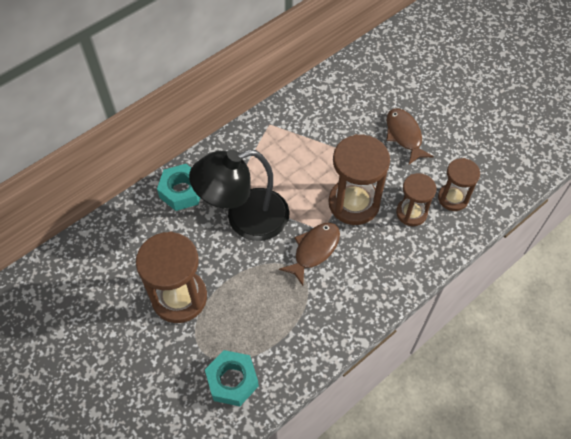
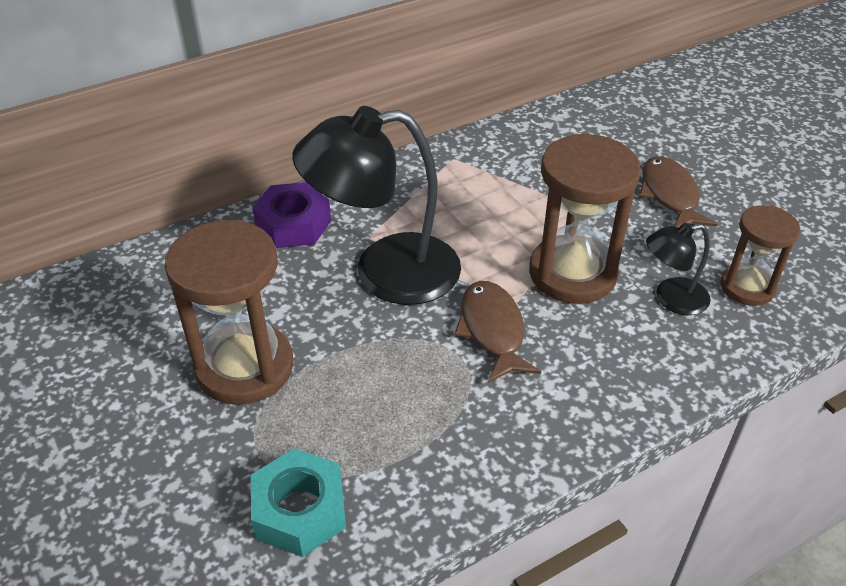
camera: 10 degrees right, 15 degrees down
(182, 191) = (293, 224): turquoise nut -> purple nut
(314, 250) = (492, 330): brown fish -> brown fish turned 60 degrees counterclockwise
(411, 213) = (671, 299): brown hourglass -> black lamp

